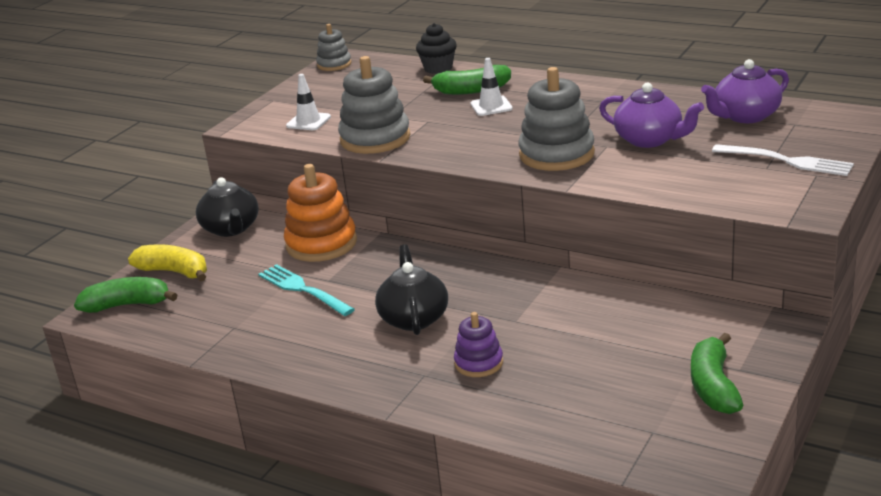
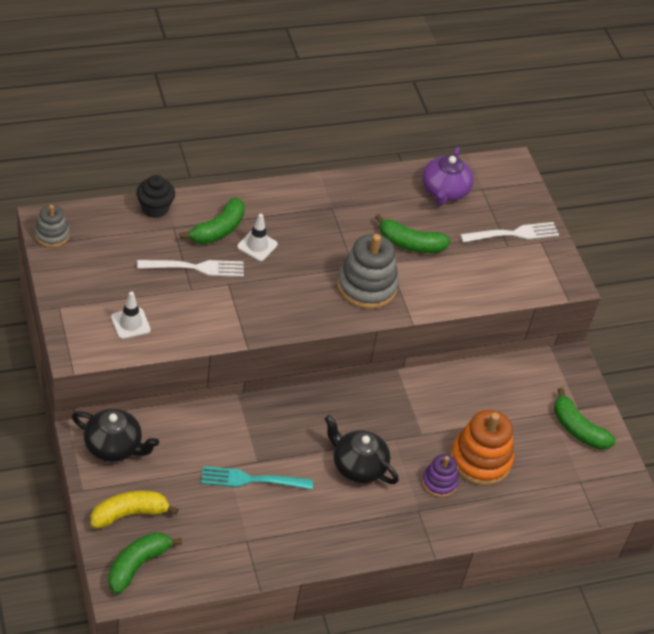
camera: 55 degrees left, 20 degrees up
(321, 244) = (208, 427): orange stacking toy -> orange stacking toy (480, 460)
(375, 139) = (213, 323): grey stacking toy -> none
(414, 105) = (194, 268): none -> white fork
(650, 140) = (410, 244): purple teapot -> green banana

